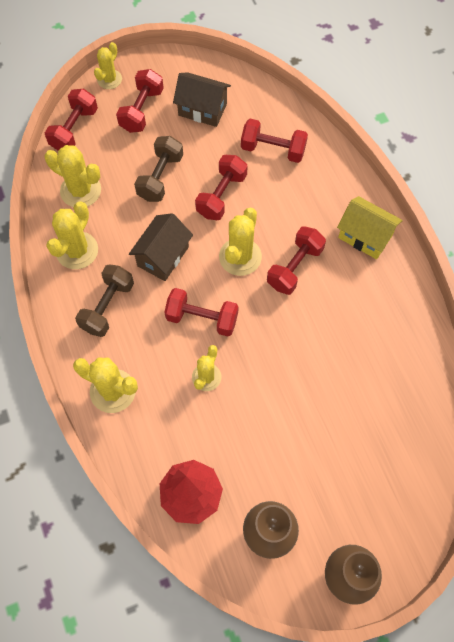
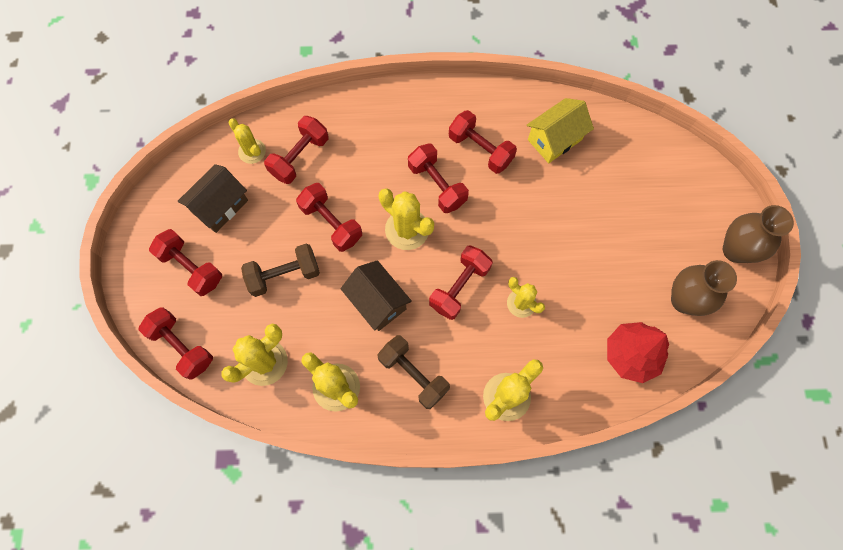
camera: 70 degrees left, 5 degrees up
(109, 79) = (133, 289): yellow cactus -> yellow cactus (252, 151)
(160, 177) = (284, 275): brown dumbbell -> brown dumbbell turned 60 degrees counterclockwise
(348, 293) = (480, 149): none -> red dumbbell
(365, 236) = (429, 113): yellow house -> yellow house (555, 140)

